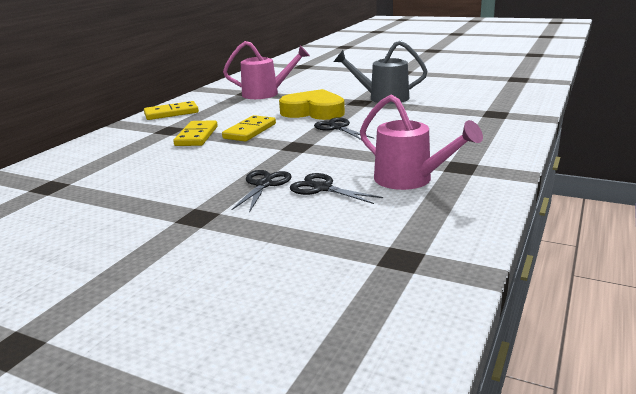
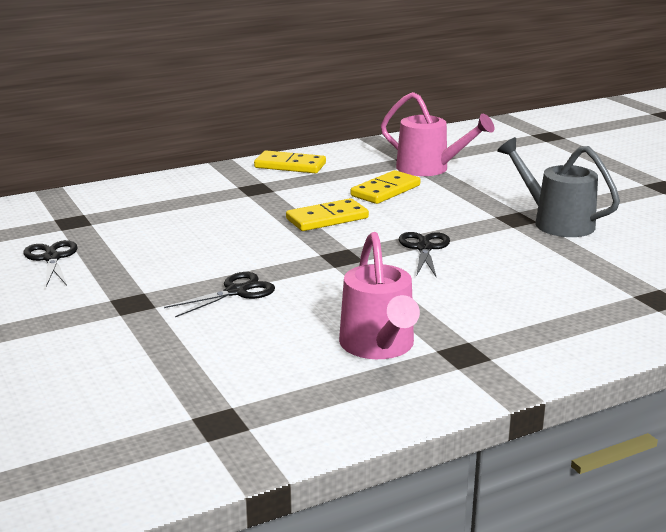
camera: 35 degrees right, 0 degrees up
(197, 136) = (268, 206): yellow domino -> yellow domino (385, 191)
(313, 111) = (438, 215): yellow heart -> none
(322, 188) = (279, 319): black scissors -> black scissors (51, 258)

